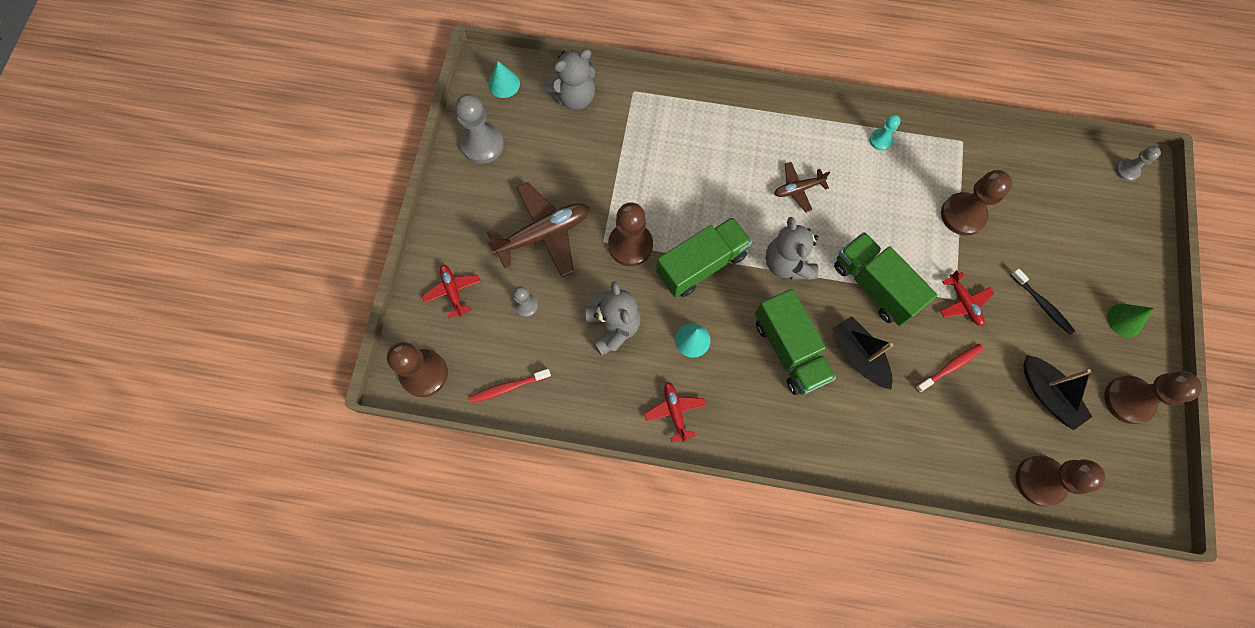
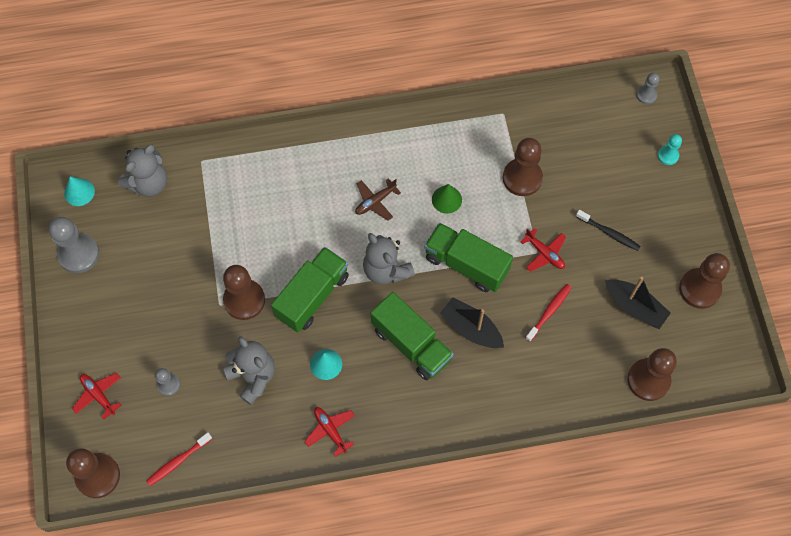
camera: 20 degrees left, 5 degrees down
(543, 234) = (163, 316): brown plane -> none
(880, 140) = (433, 135): turquoise pawn -> turquoise pawn (668, 155)
(1124, 320) = (679, 223): green cone -> green cone (446, 199)

